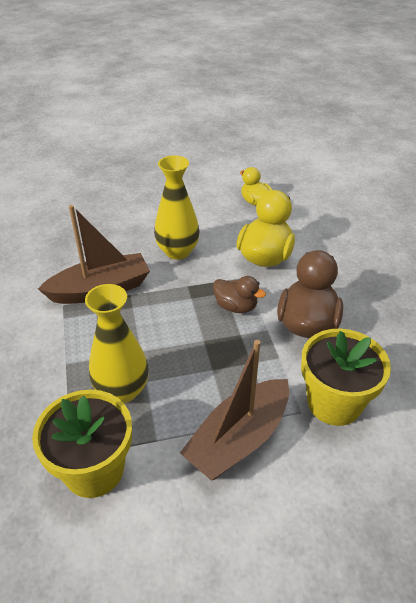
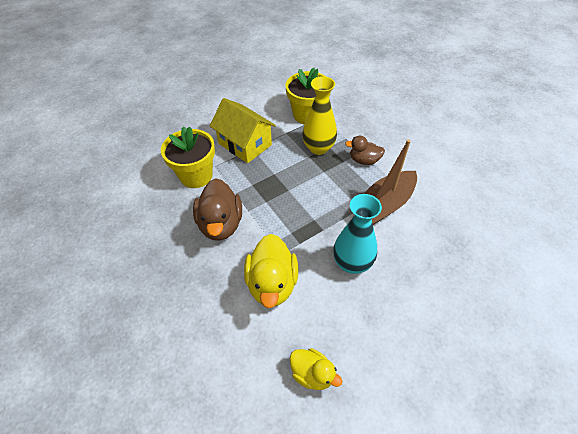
camera: 160 degrees right, 10 degrees up
(177, 251) = (352, 263): yellow vase -> turquoise vase
(236, 306) = (277, 222): brown duck -> brown duck (364, 160)
(238, 439) = (245, 144): brown boat -> yellow house

